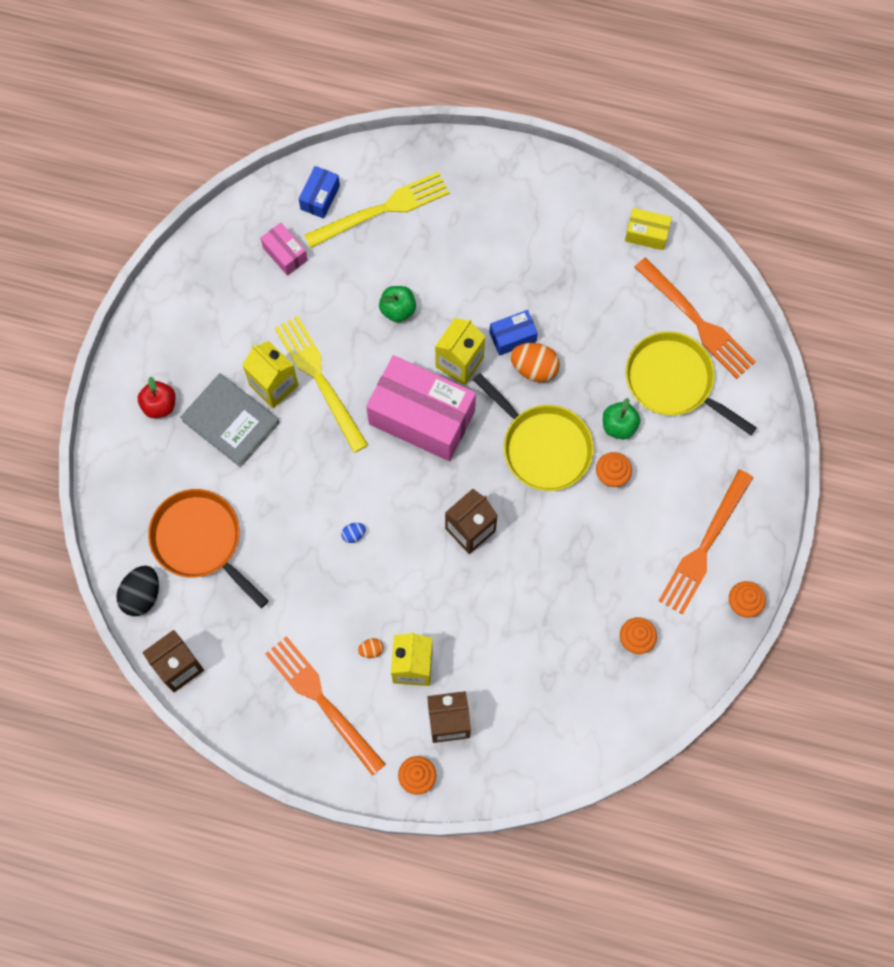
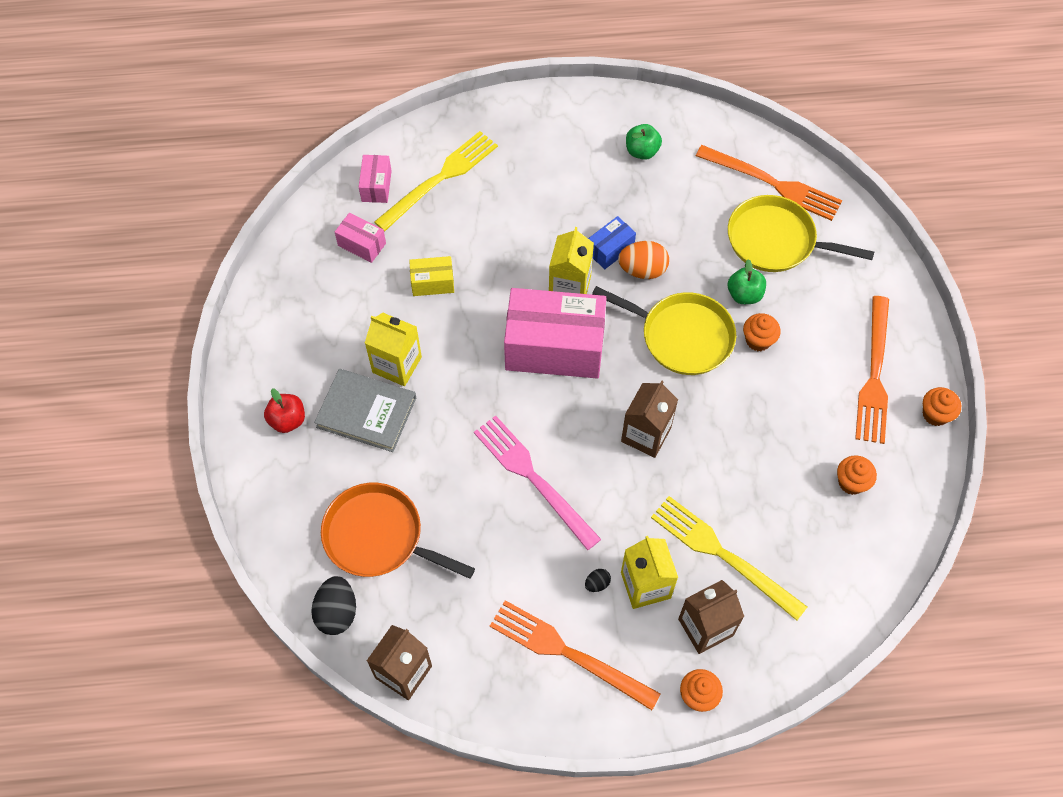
camera: 20 degrees left, 10 degrees down
(320, 197) = (376, 186): blue box -> pink box
(320, 379) = (440, 345): yellow fork -> yellow fork (722, 554)
(354, 534) = (533, 478): blue egg -> pink fork
(371, 650) = (597, 584): orange egg -> black egg
(398, 309) = (491, 259): green apple -> green apple (642, 151)
(646, 234) = (693, 126): yellow box -> yellow box (432, 283)

